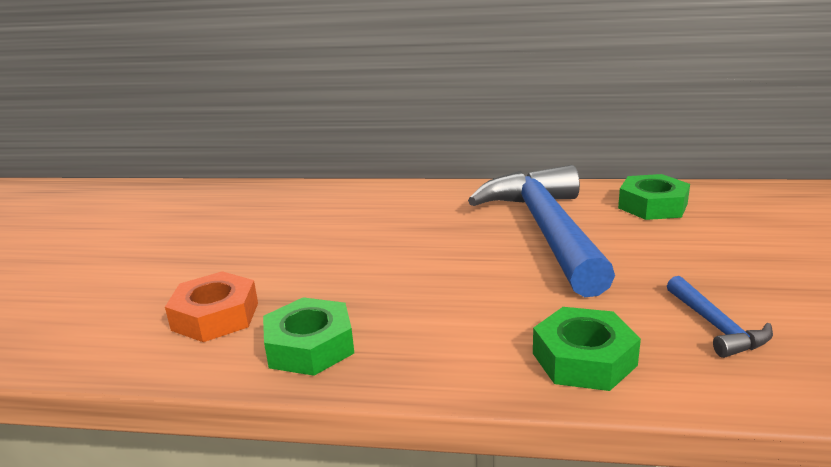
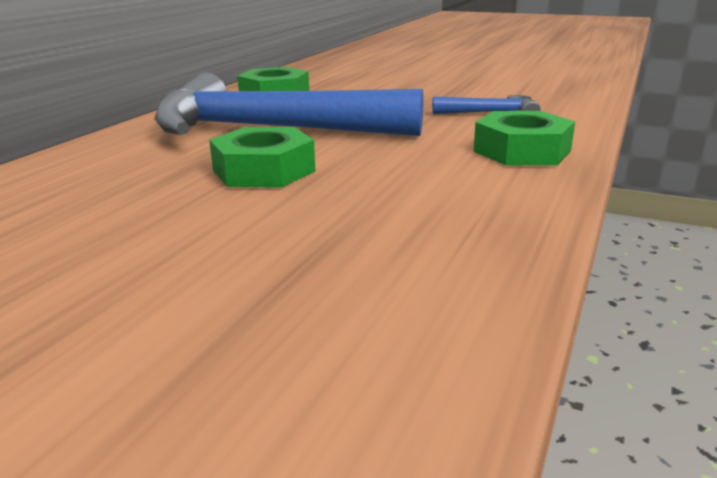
camera: 75 degrees left, 0 degrees up
(215, 316) = (273, 360): orange nut -> none
(310, 346) = (435, 272): green nut -> green nut (263, 170)

